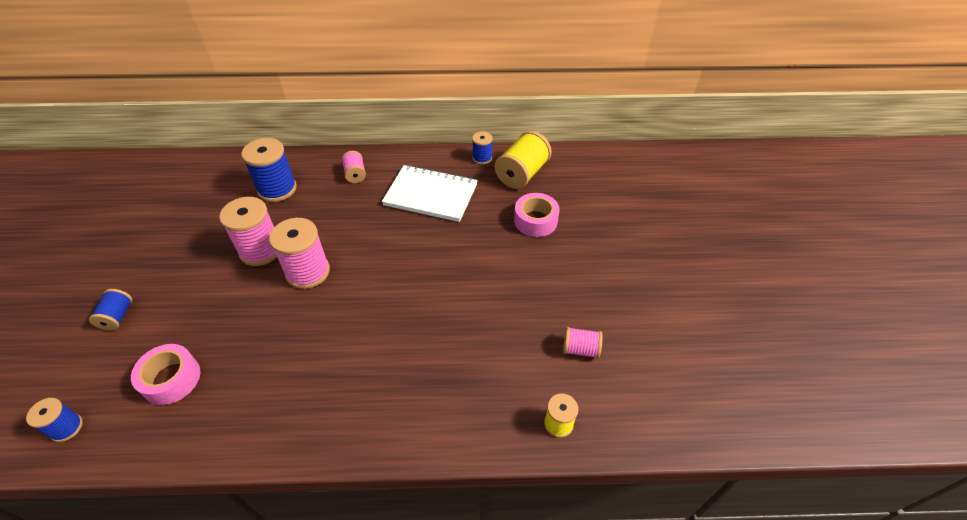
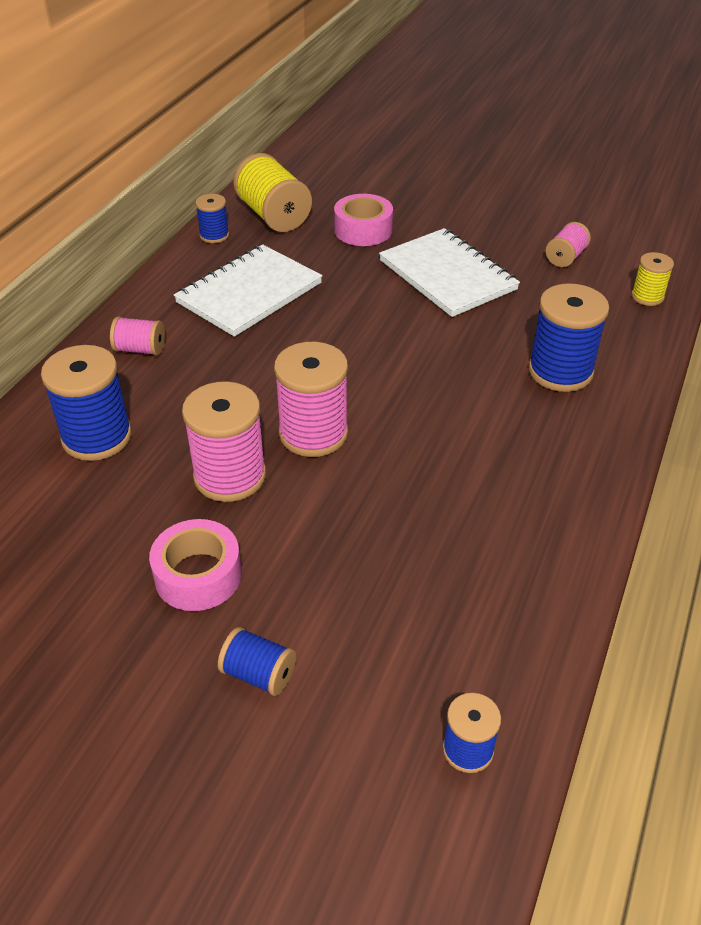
camera: 65 degrees left, 5 degrees down
(171, 379) = (434, 608): pink tape -> pink tape (198, 575)
(424, 385) = (560, 371): none -> blue spool
(508, 283) = (447, 275): none -> white notebook

